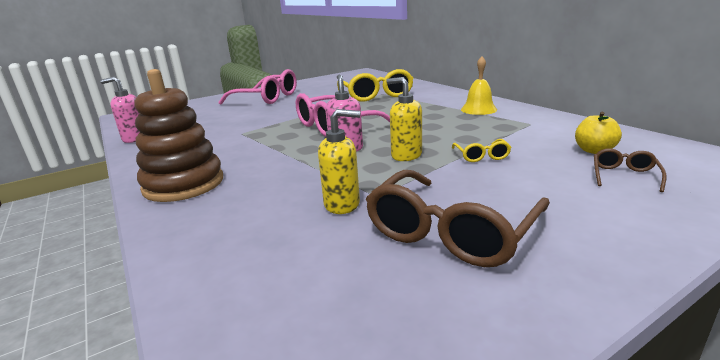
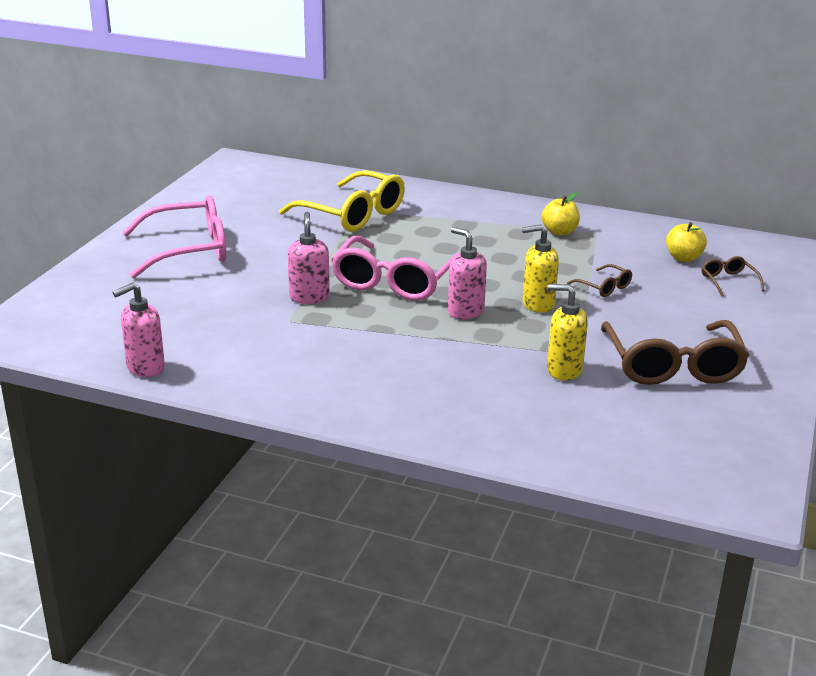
camera: 40 degrees left, 5 degrees up
(184, 184) = (373, 400): brown stacking toy -> none
(275, 125) = (309, 297): none -> pink soap dispenser
(342, 204) = (564, 370): yellow soap dispenser -> yellow soap dispenser turned 120 degrees counterclockwise
(478, 109) = (519, 220): yellow bell -> none
(481, 156) = (604, 287): yellow glasses -> brown glasses
(499, 119) = (559, 232): none -> yellow apple

